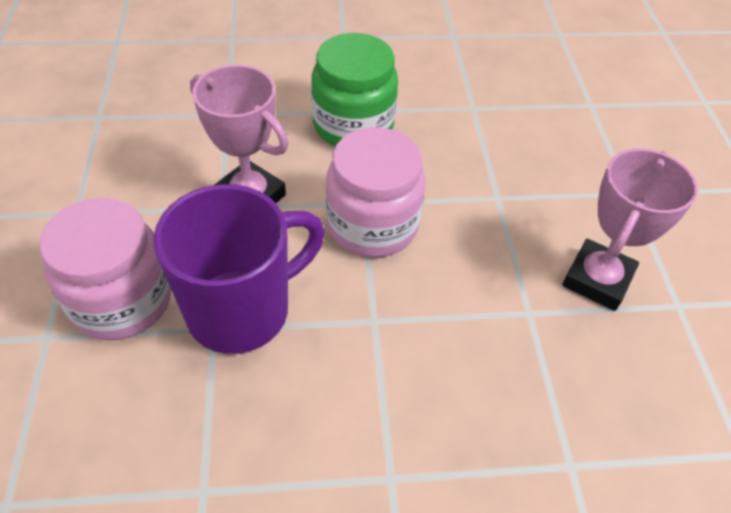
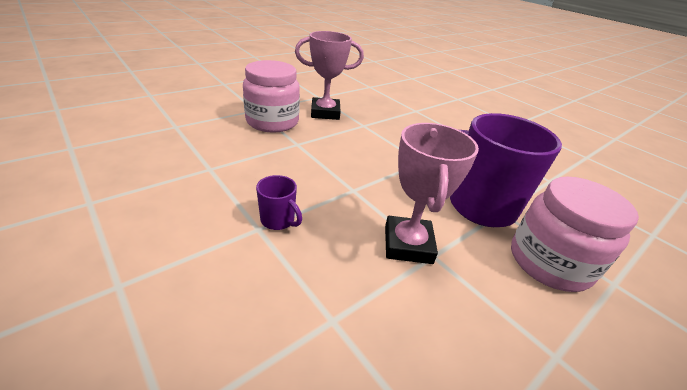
camera: 125 degrees left, 15 degrees down
(353, 125) = (278, 220): green jar -> purple mug
(372, 225) = (366, 180): pink jar -> pink jar (272, 122)

